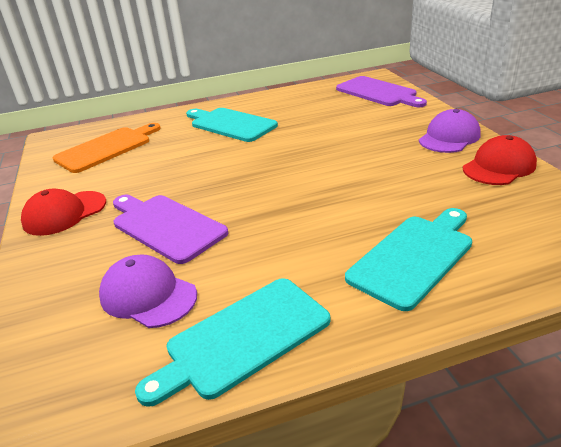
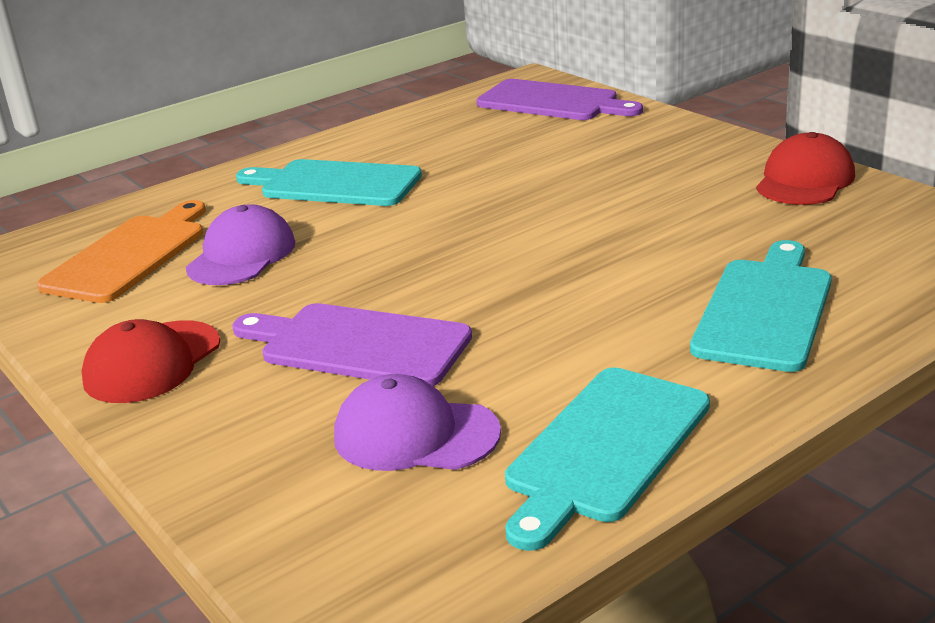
camera: 20 degrees left, 5 degrees down
(449, 137) = (709, 152): purple cap -> purple cap (242, 255)

